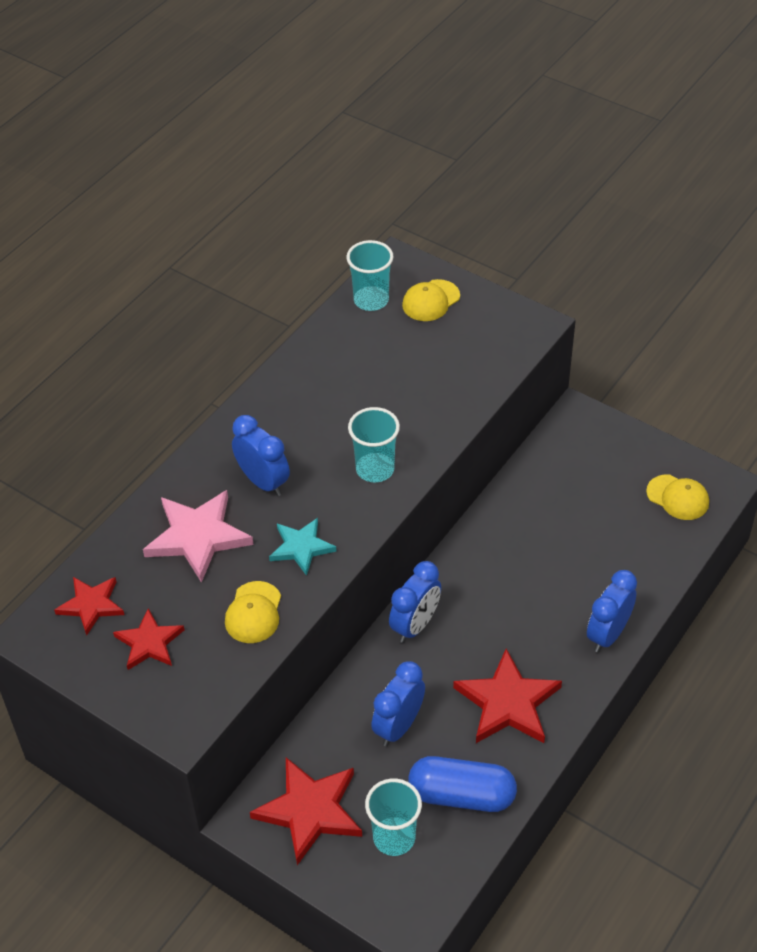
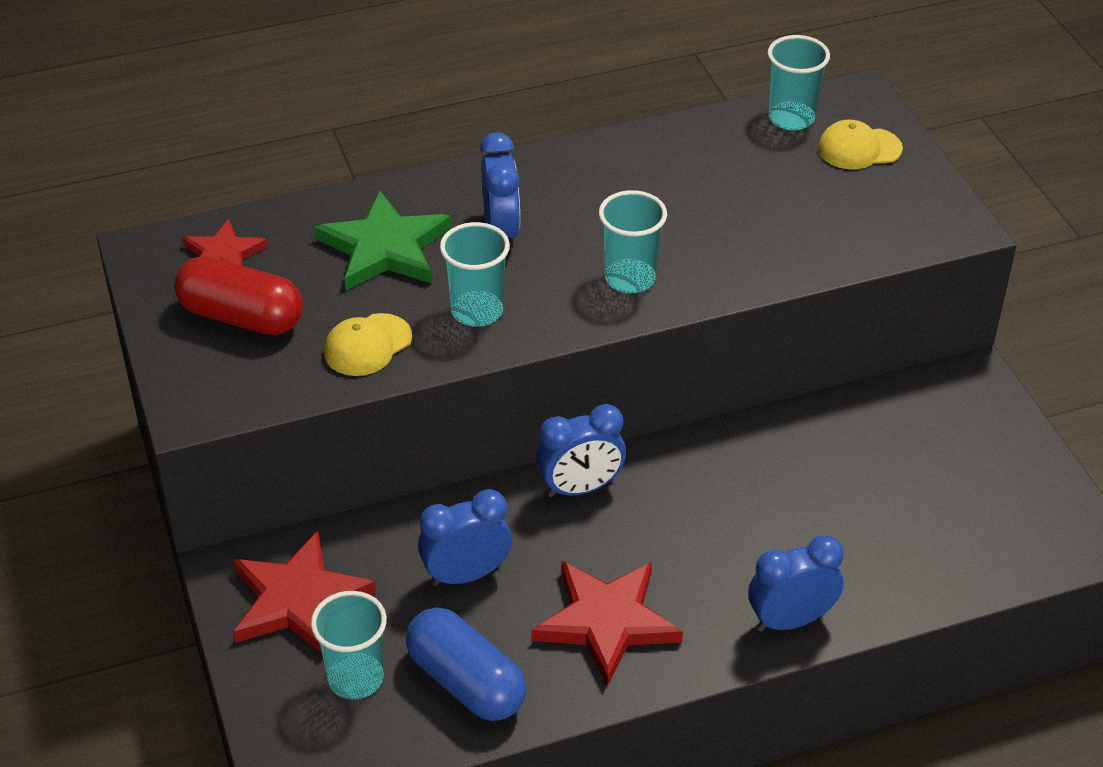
camera: 35 degrees right, 5 degrees down
(149, 643) = (241, 317): red star -> red capsule
(198, 537) = (385, 248): pink star -> green star
(301, 547) = (477, 311): turquoise star -> turquoise cup
(678, 497) = (1018, 526): yellow cap -> none

